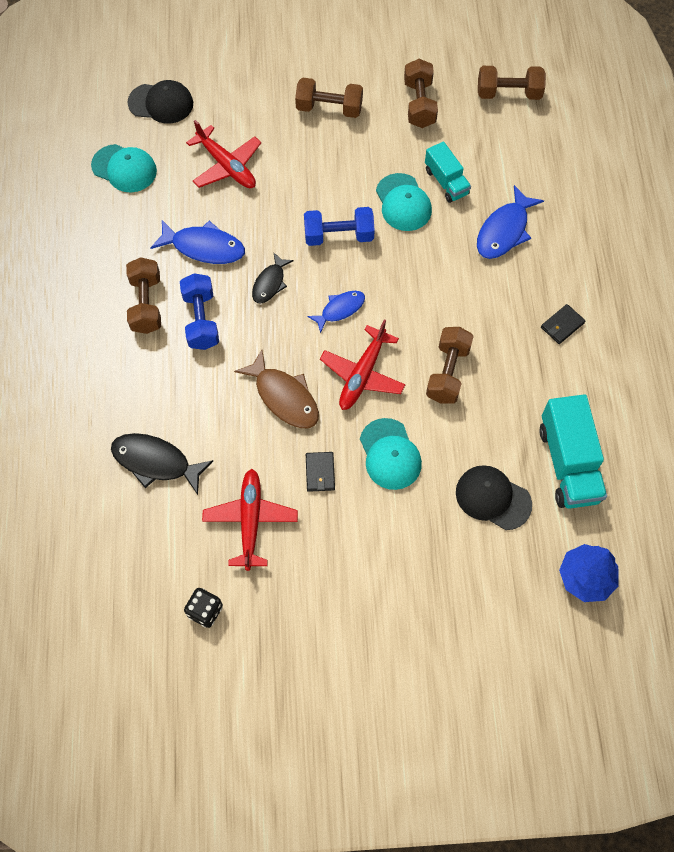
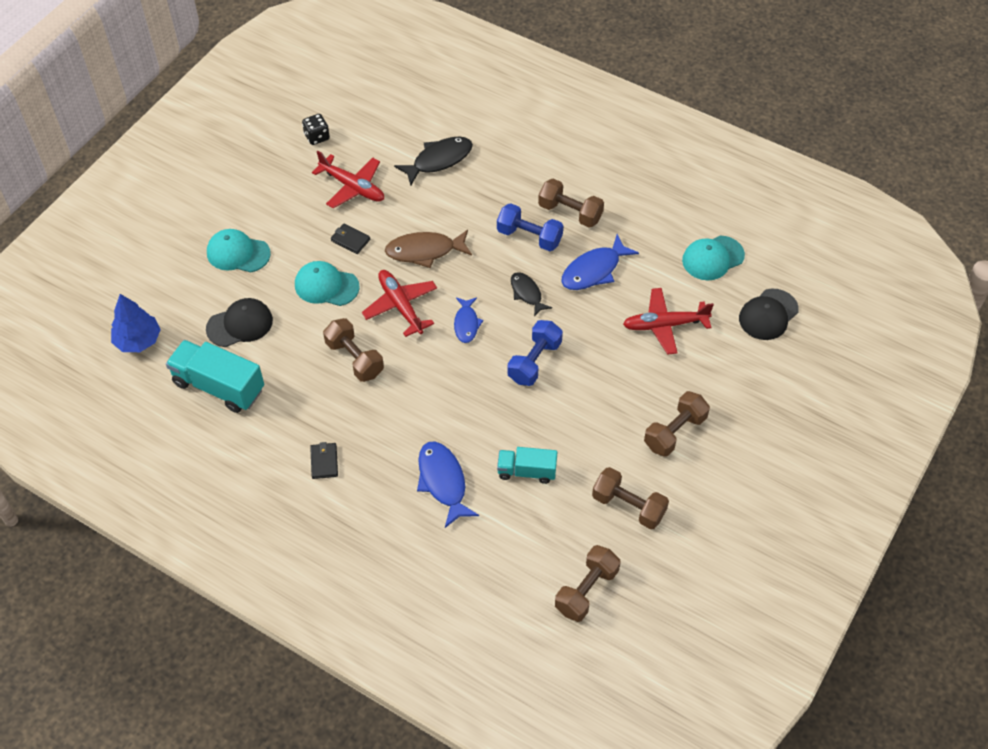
camera: 125 degrees right, 10 degrees down
(403, 203) = (530, 426): turquoise cap -> turquoise cap (238, 253)

